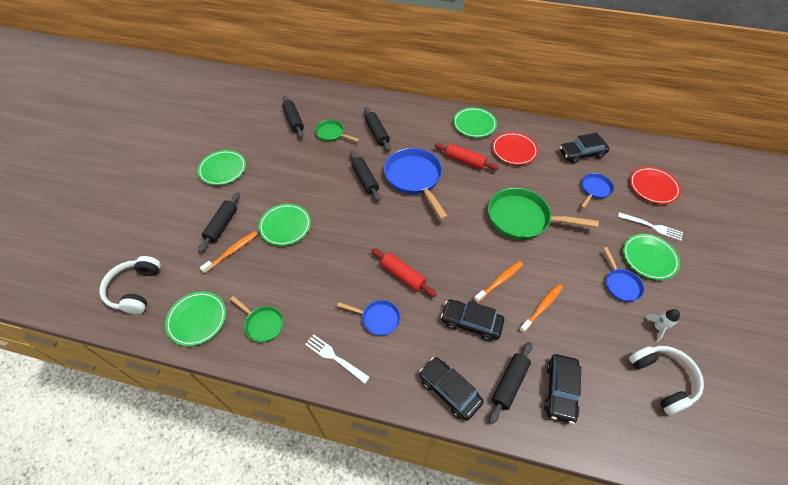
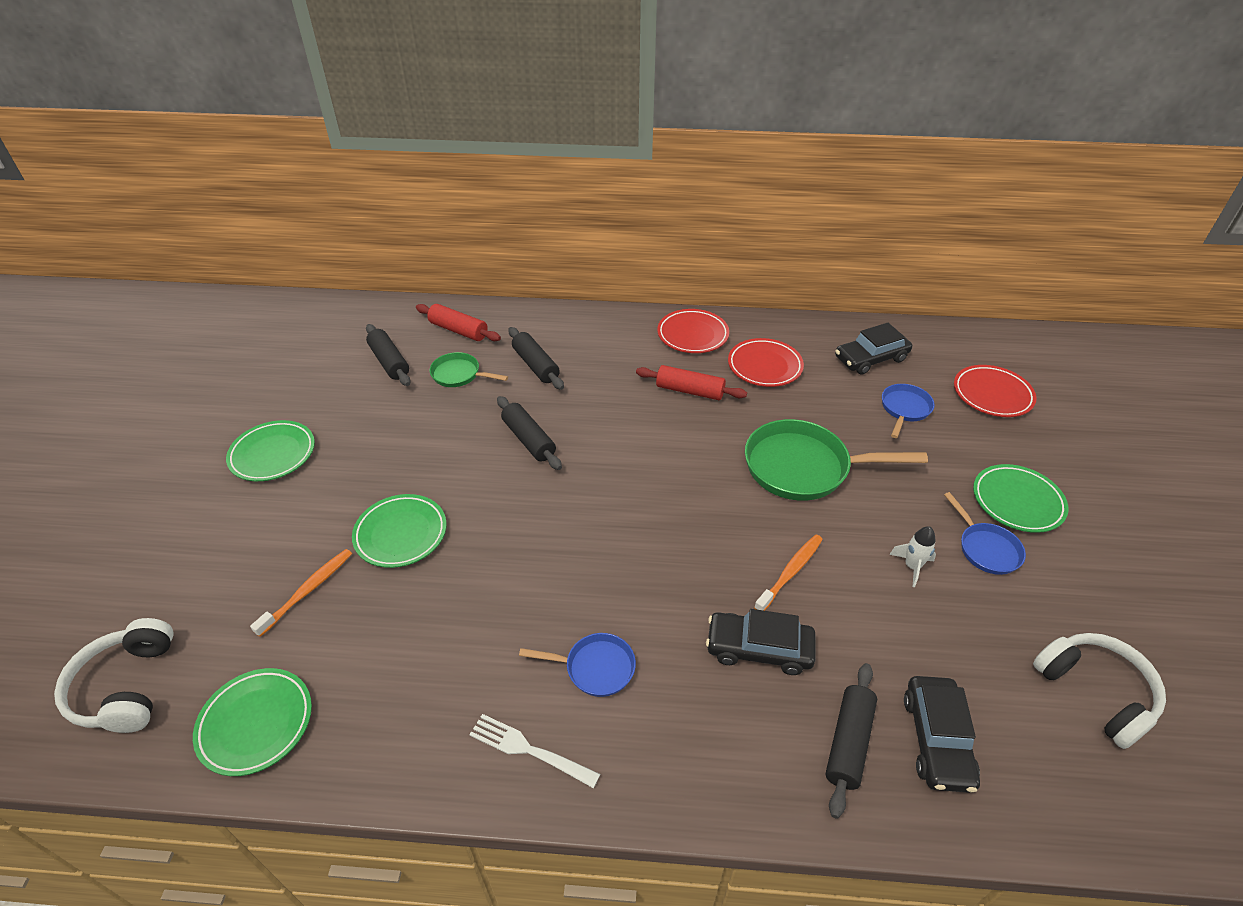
camera: 10 degrees left, 10 degrees down
(222, 225) = (283, 548): black rolling pin -> none
(262, 324) = (384, 711): green pan -> none
(403, 275) = (624, 587): red rolling pin -> red rolling pin (458, 330)
(415, 179) = (613, 428): blue pan -> none
(449, 390) = (748, 773): black car -> none
(474, 124) = (692, 335): green plate -> red plate
(542, 307) = (870, 604): orange toothbrush -> none
(652, 227) = (1008, 453): white fork -> none
(658, 328) = (1063, 608): white rocket -> white rocket (912, 567)

